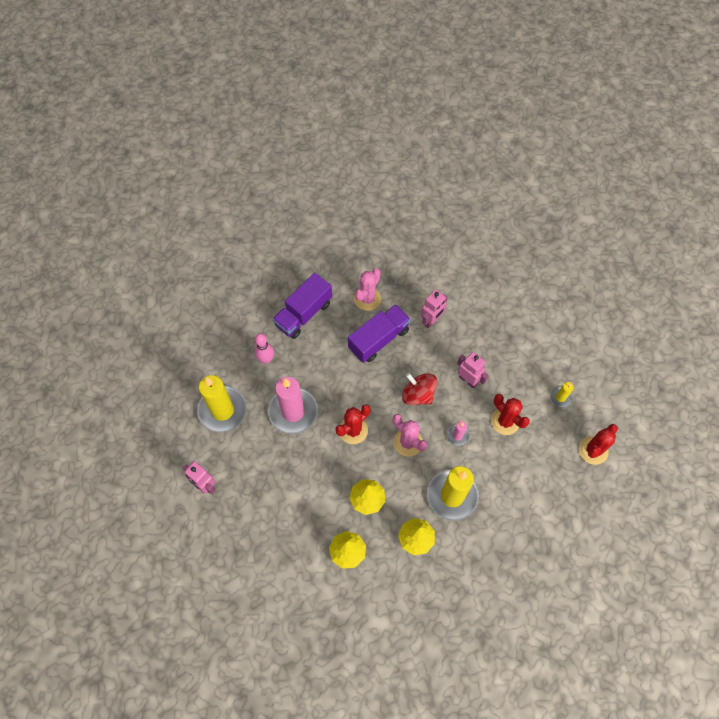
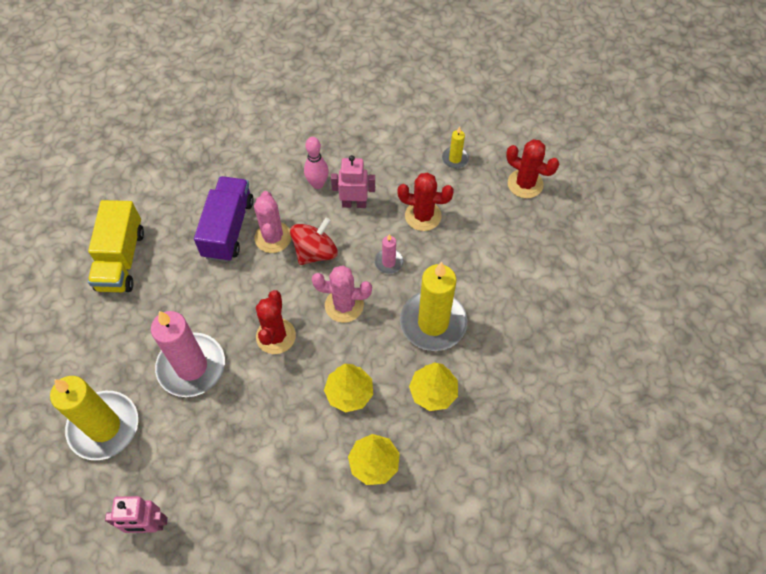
camera: 40 degrees left, 5 degrees down
(266, 359) = (114, 335): pink bowling pin -> pink bowling pin (317, 184)
(303, 314) = (121, 259): purple truck -> yellow truck
(367, 298) = (182, 198): pink cactus -> pink cactus (273, 237)
(418, 394) = (315, 252): red spinning top -> red spinning top turned 135 degrees clockwise
(431, 320) = (269, 174): pink robot -> none
(593, 450) = (525, 184): red cactus -> red cactus turned 60 degrees counterclockwise

